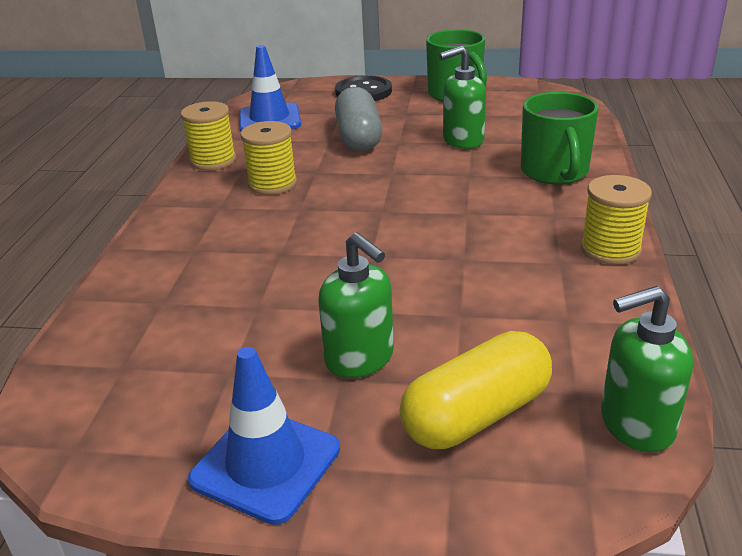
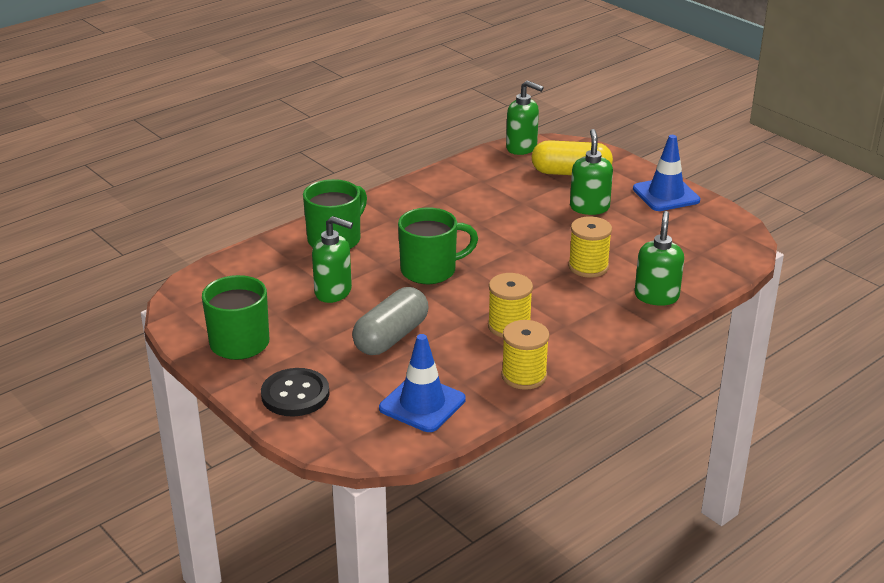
camera: 140 degrees left, 0 degrees up
(143, 277) = (656, 296): none -> green soap dispenser
(418, 190) = (430, 270): none -> green mug
(610, 249) = (405, 192): yellow spool -> yellow spool (588, 267)

